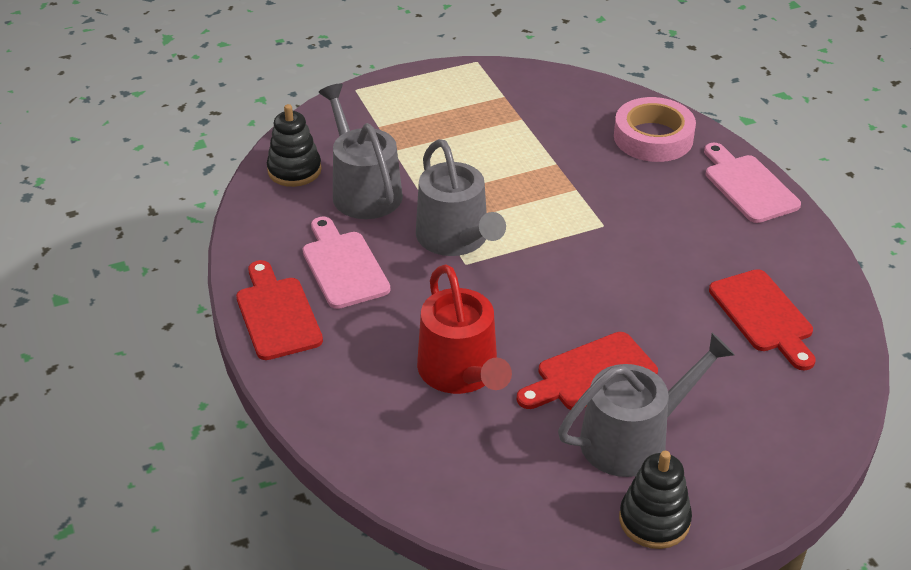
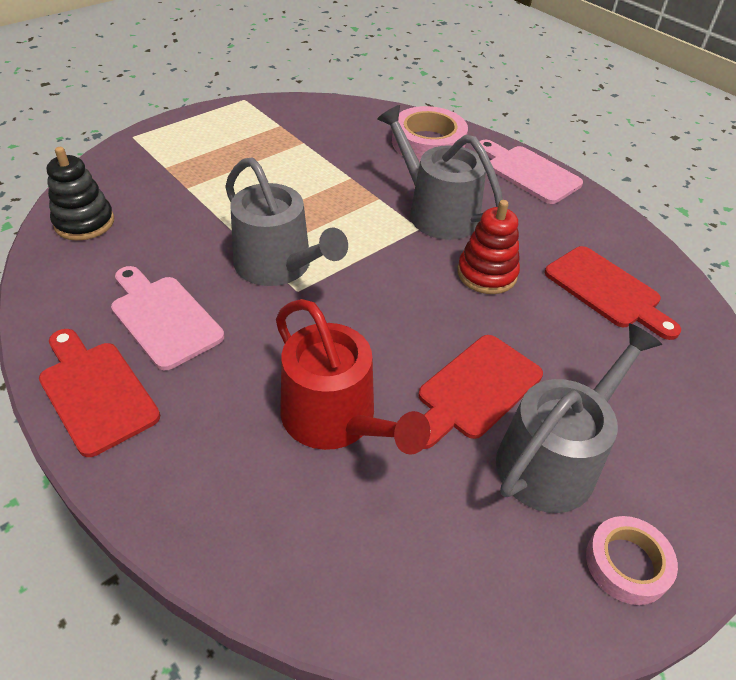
camera: 20 degrees left, 5 degrees up
(363, 190) = (165, 232): grey watering can -> grey watering can (437, 212)
(650, 279) = (487, 274): none -> red stacking toy
(654, 520) = (627, 563): black stacking toy -> pink tape

